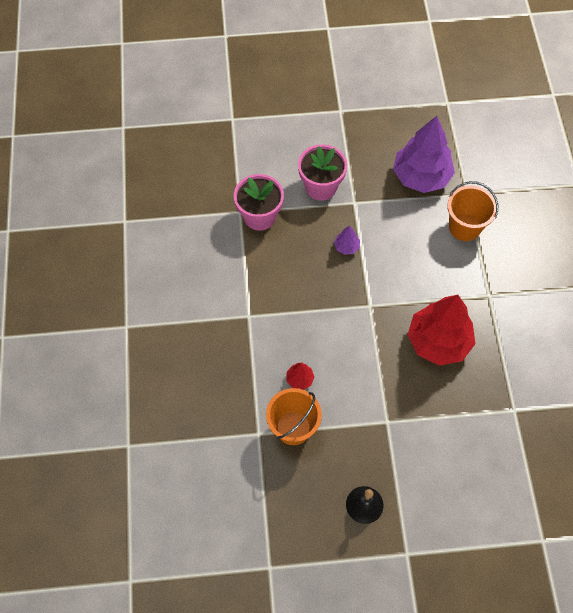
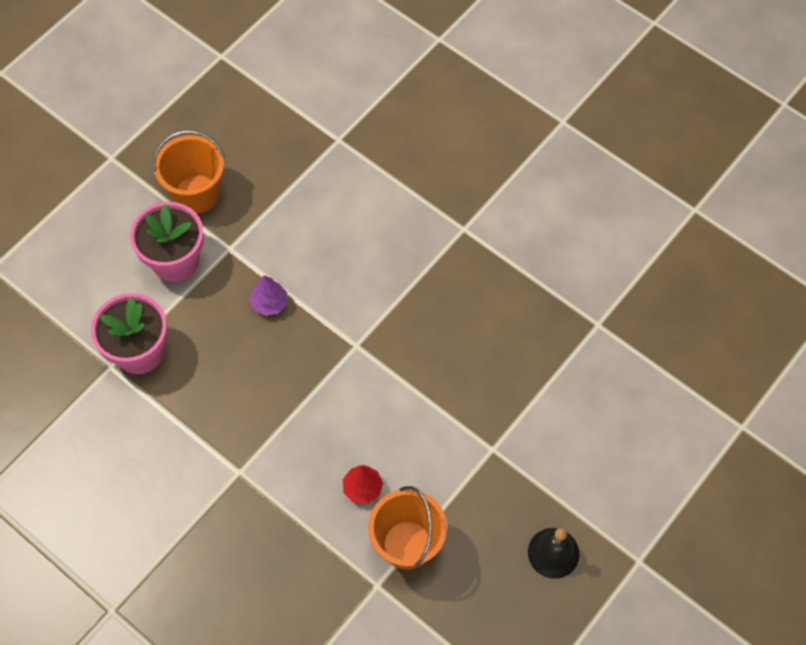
camera: 45 degrees left, 0 degrees up
(421, 176) = (273, 160): purple tree -> none
(438, 341) = (461, 320): red tree -> none
(464, 227) = (371, 178): orange bucket -> orange bucket (197, 194)

